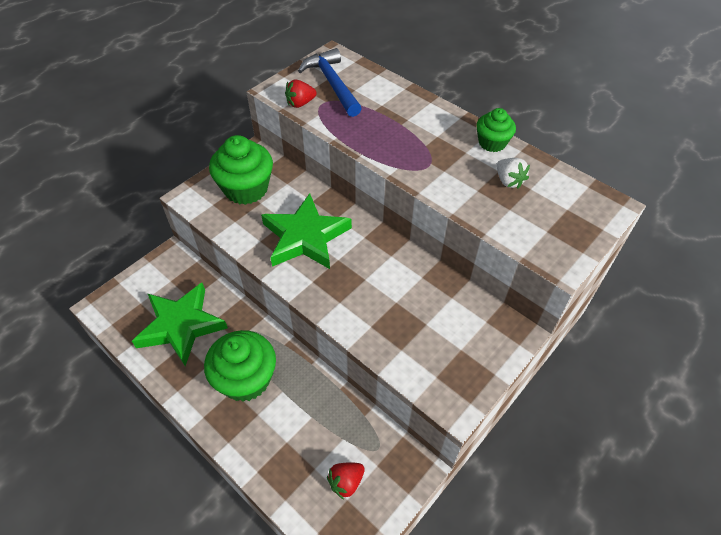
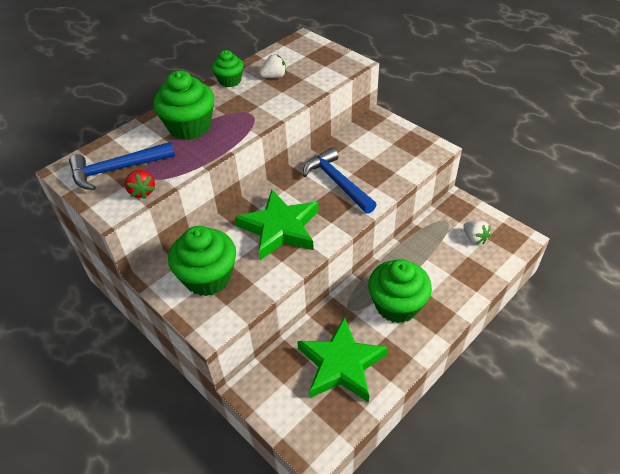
camera: 85 degrees left, 5 degrees down
(346, 482) = (474, 238): red strawberry -> white strawberry
(379, 286) = (337, 182): none -> blue hammer
(400, 121) = (190, 127): none -> green cupcake

